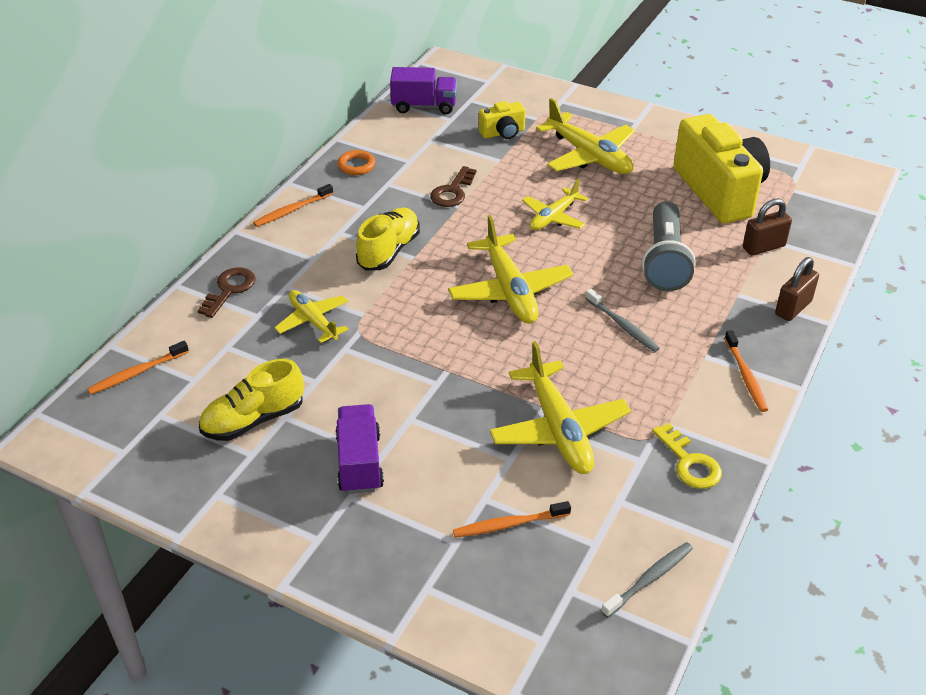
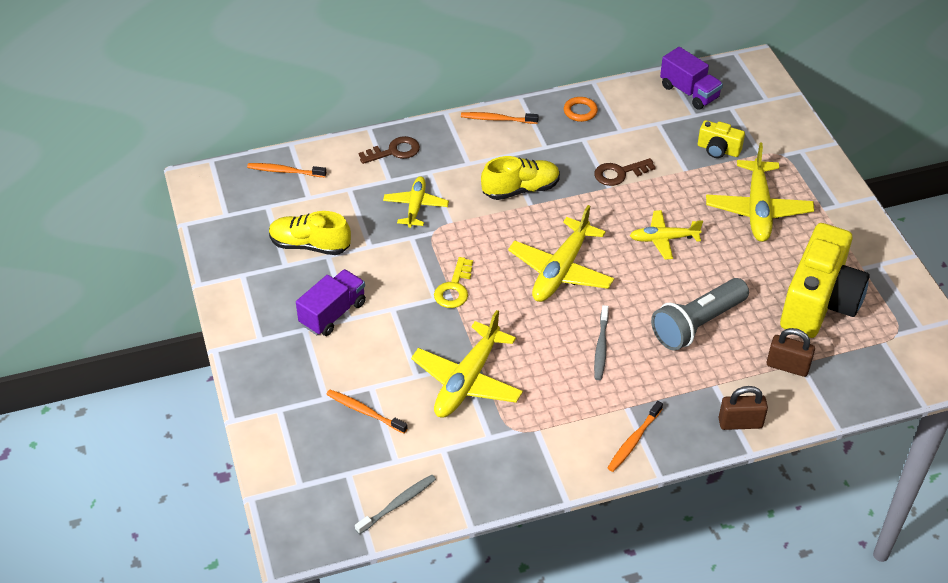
camera: 45 degrees right, 5 degrees up
(649, 579) = (398, 504): grey toothbrush -> grey toothbrush turned 45 degrees counterclockwise
(689, 463) = (516, 462): yellow key -> yellow key (454, 288)

